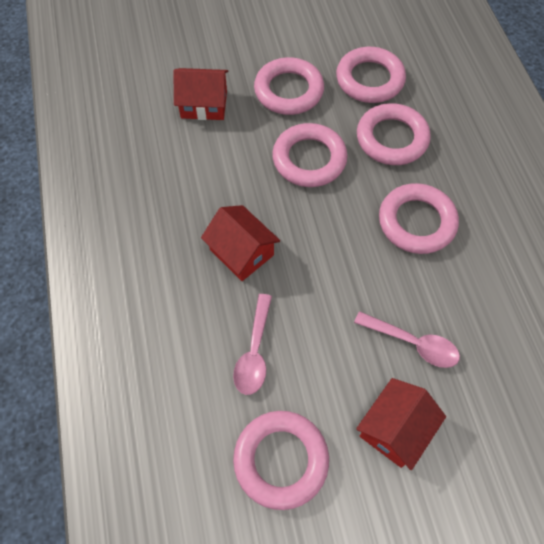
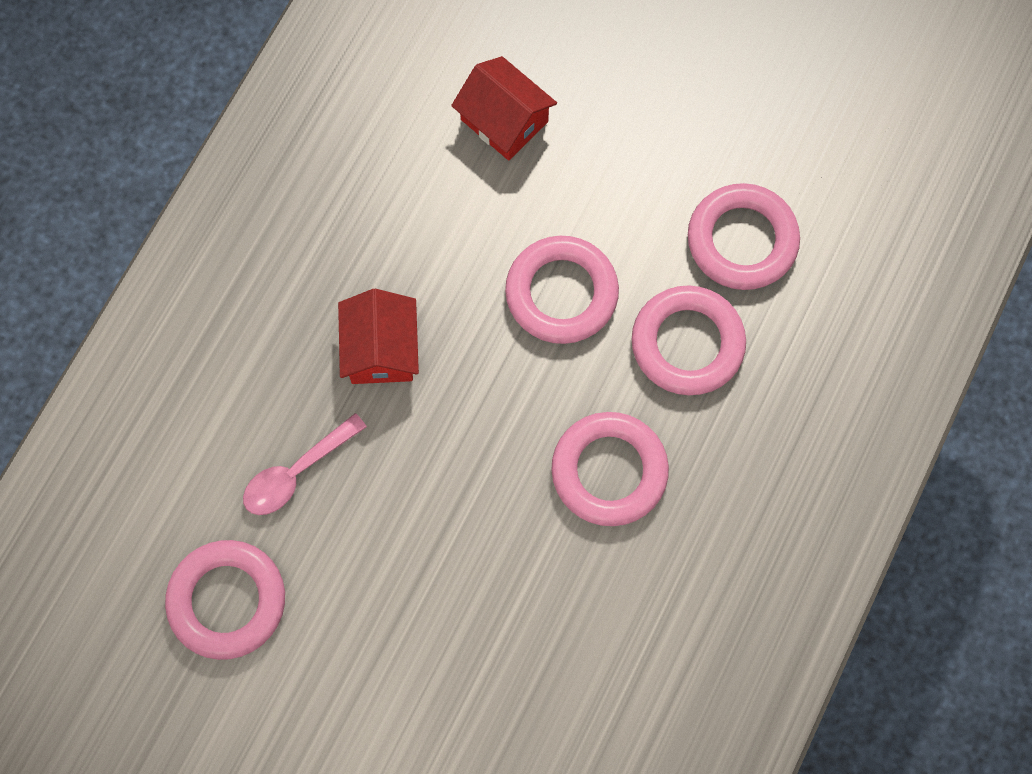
camera: 40 degrees right, 10 degrees up
(288, 91) = (624, 179): pink ring -> none
(395, 429) = (363, 667): red house -> none
(412, 343) = (466, 599): pink spoon -> none

